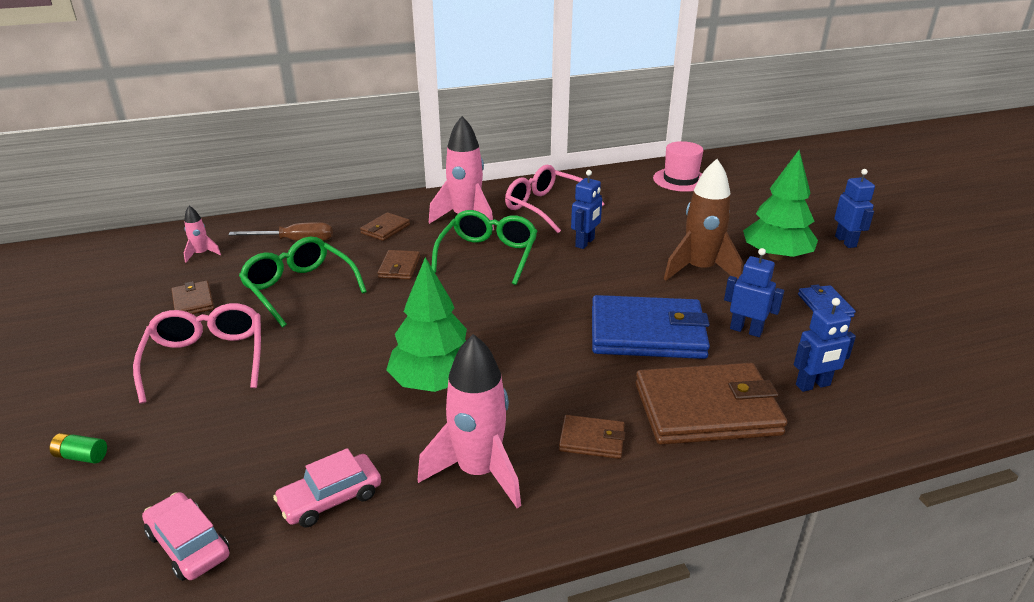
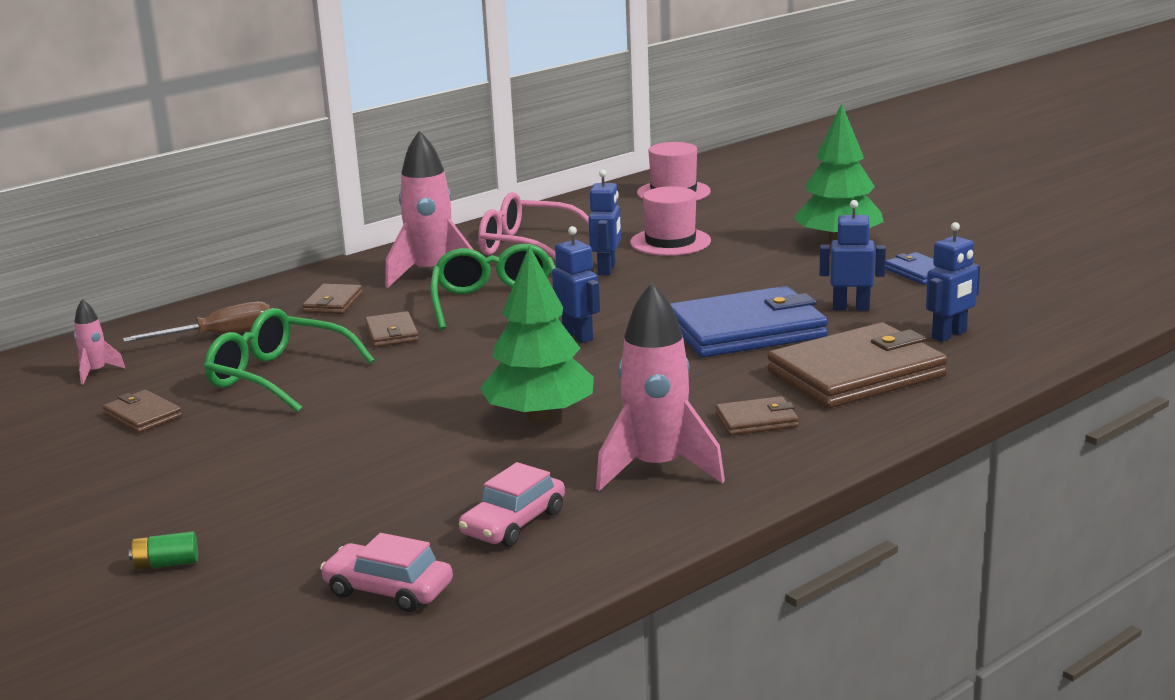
camera: 20 degrees left, 10 degrees down
(206, 358) = (227, 458): pink glasses -> none
(648, 226) = (670, 242): none -> pink hat
(699, 270) = (762, 268): brown rocket -> none
(845, 241) = (905, 216): blue robot -> blue robot (578, 336)

